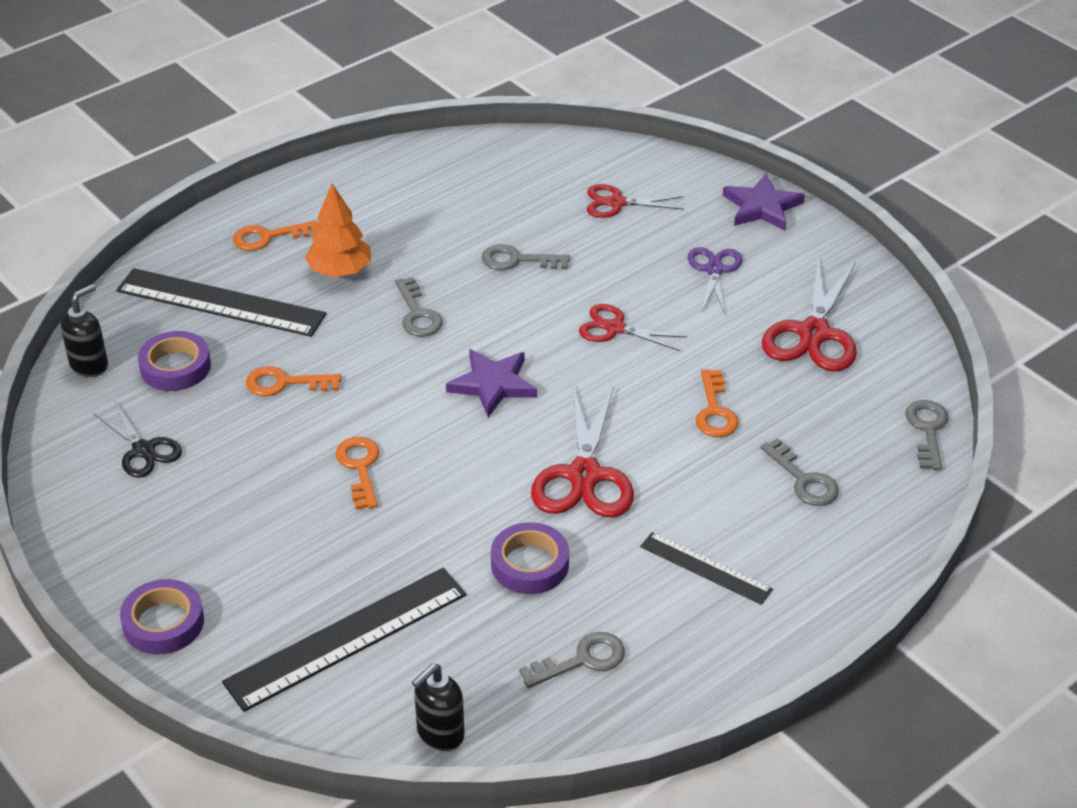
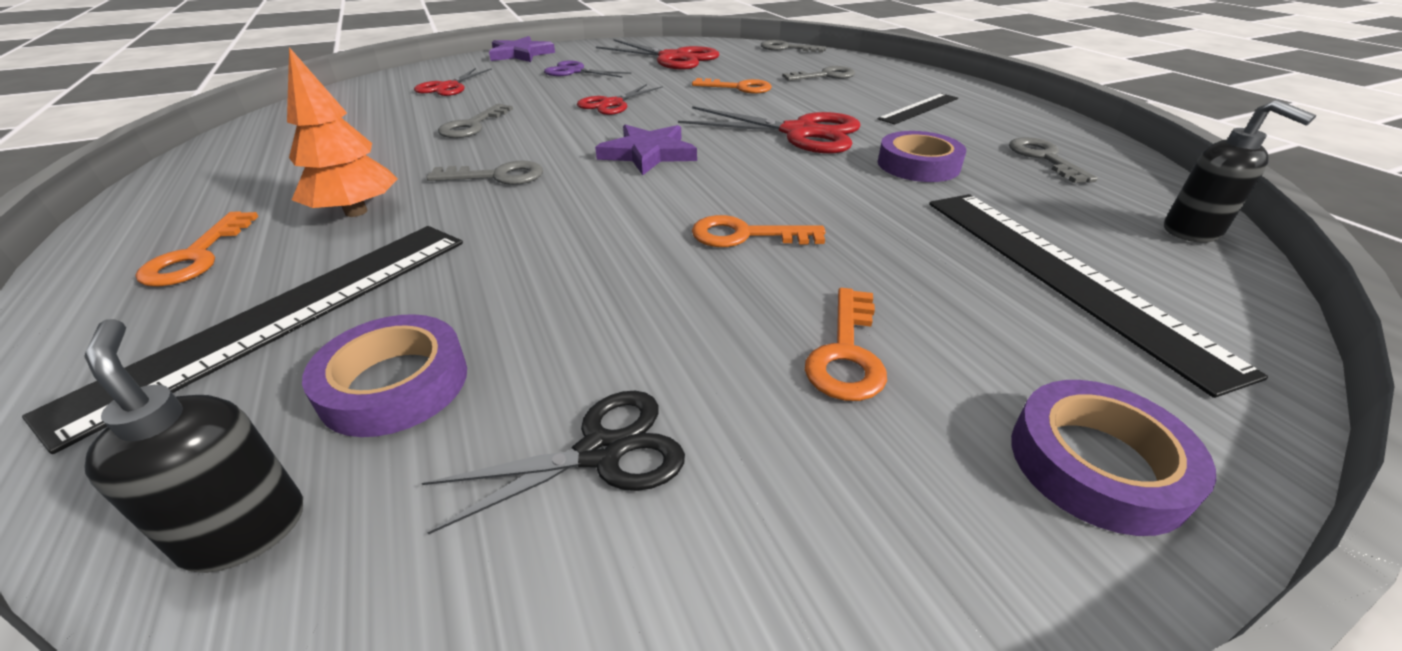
camera: 75 degrees left, 5 degrees down
(284, 383) = (540, 273): orange key -> orange key (846, 353)

